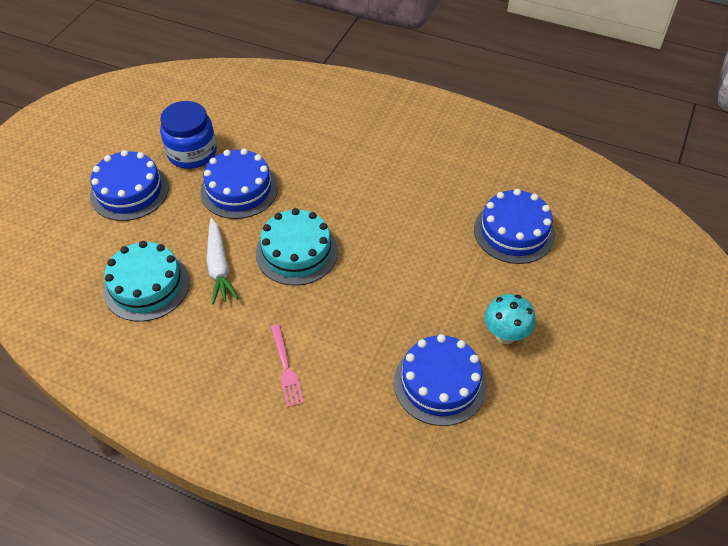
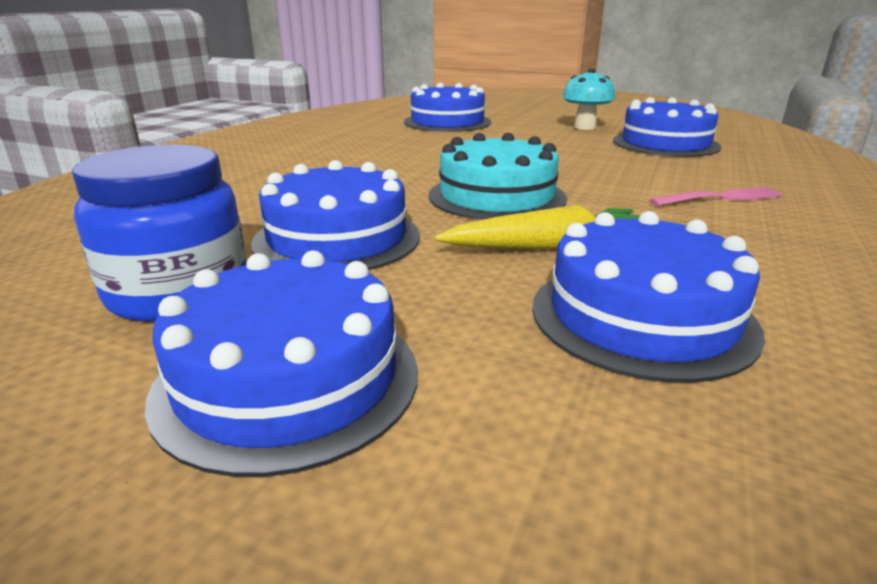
camera: 90 degrees left, 25 degrees down
(146, 286) = (642, 316): turquoise cake -> blue cake
(219, 266) = (549, 246): white carrot -> yellow carrot

